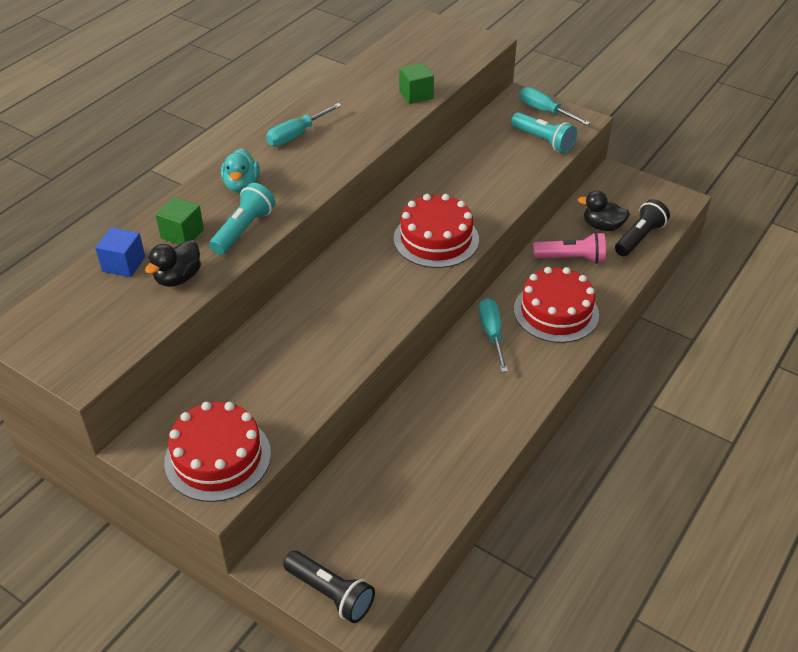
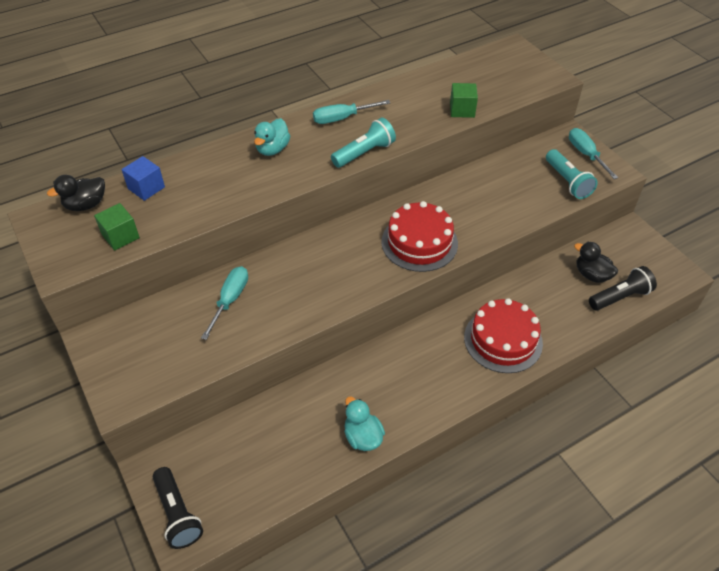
camera: 25 degrees right, 5 degrees up
(178, 278) = (176, 213): black duck -> black duck (86, 205)
(182, 234) = (203, 176): green cube -> green cube (120, 236)
(218, 457) = (139, 370): red cake -> none
(243, 230) = (249, 188): turquoise flashlight -> turquoise flashlight (364, 153)
(476, 447) = (363, 437): none -> turquoise duck
(492, 333) = (436, 339): turquoise screwdriver -> turquoise screwdriver (230, 299)
(571, 258) = (545, 295): pink flashlight -> none

